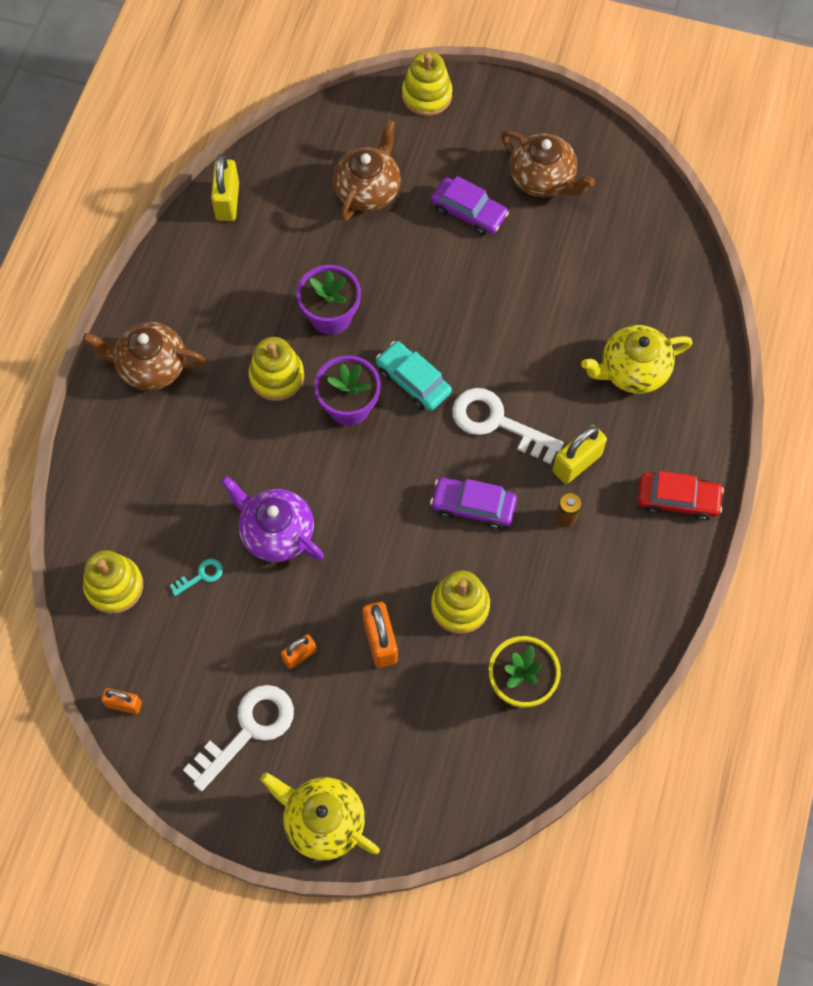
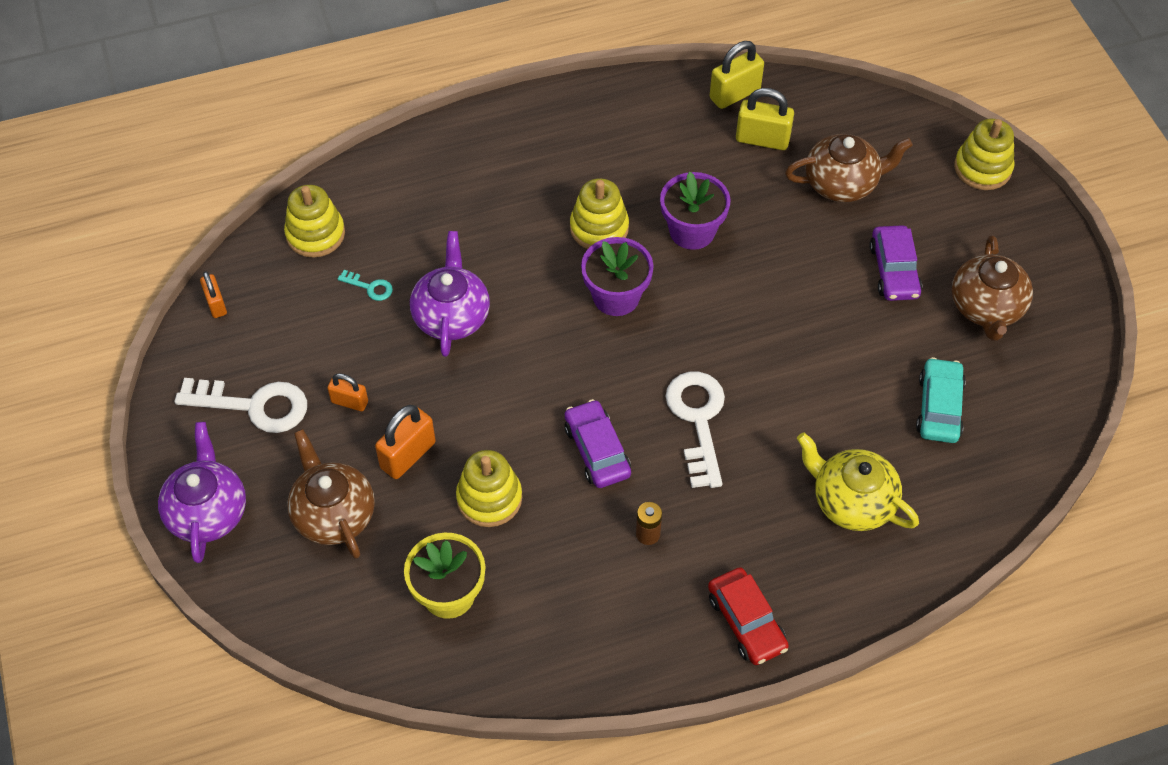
camera: 55 degrees right, 10 degrees down
(151, 366) = (533, 138): brown teapot -> brown teapot (333, 514)
(323, 821) = (207, 512): yellow teapot -> purple teapot
(413, 381) = (683, 330): turquoise car -> turquoise car (939, 407)
(577, 463) = (712, 510): yellow padlock -> yellow padlock (762, 139)

